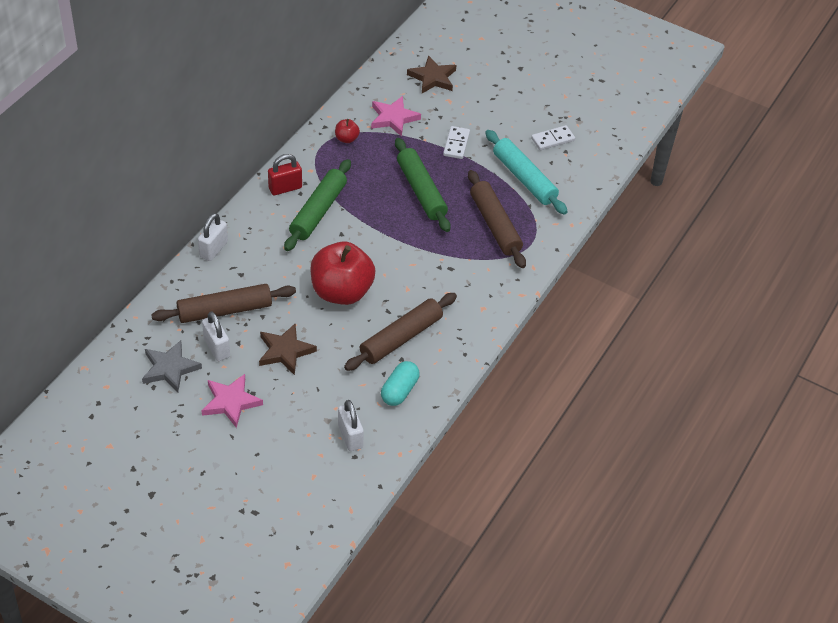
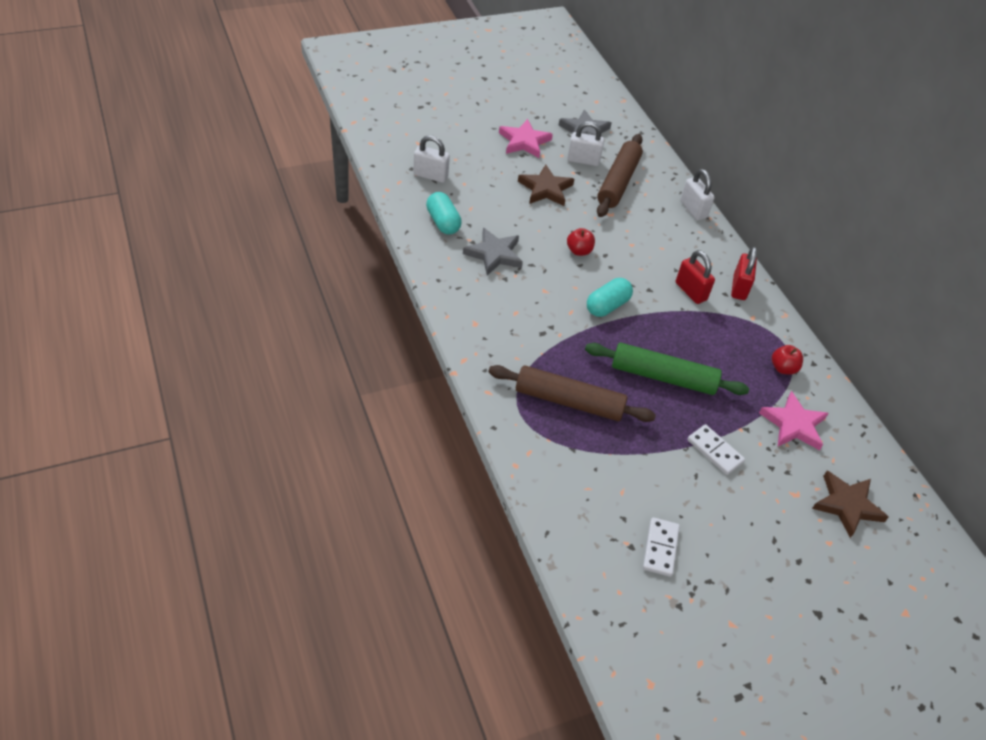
camera: 125 degrees right, 0 degrees up
(318, 211) = (691, 291): green rolling pin -> red padlock
(341, 292) = (579, 251): red apple -> red apple, size x0.42
(385, 248) = (607, 306): none -> turquoise capsule
(401, 338) = (494, 254): brown rolling pin -> grey star
(524, 178) = (616, 473): turquoise rolling pin -> none

